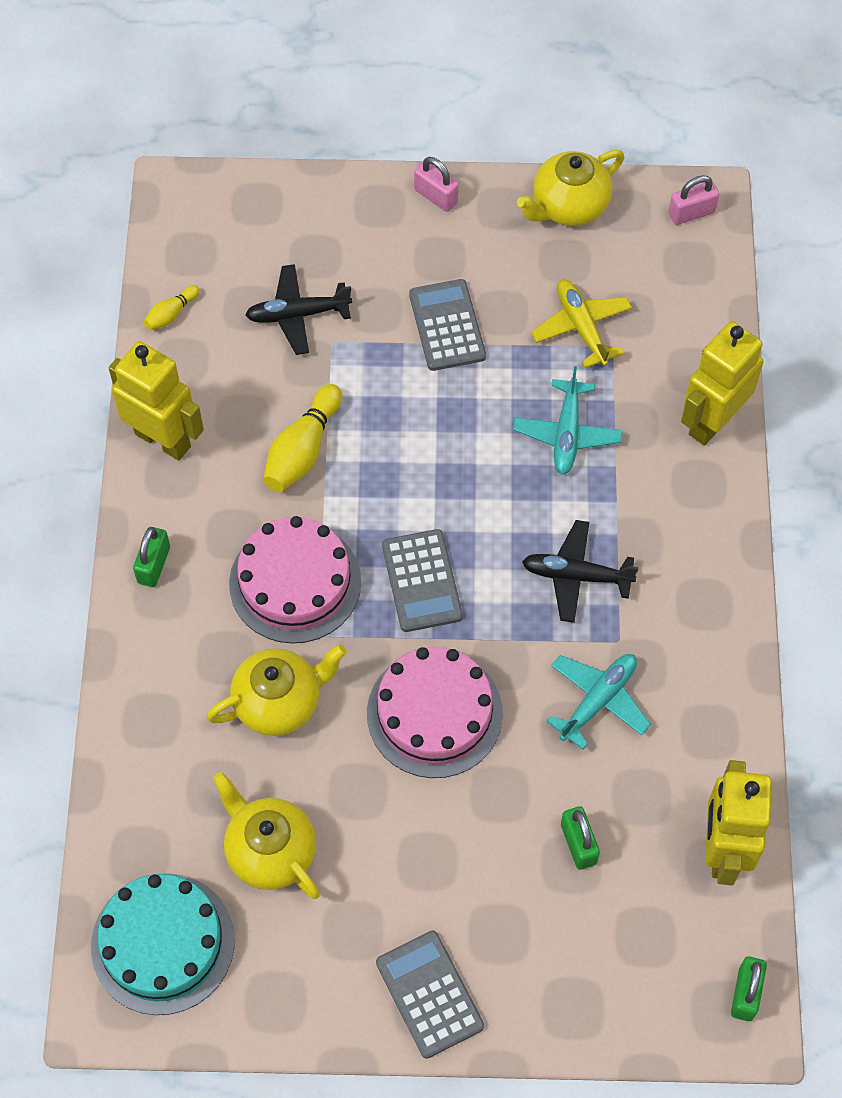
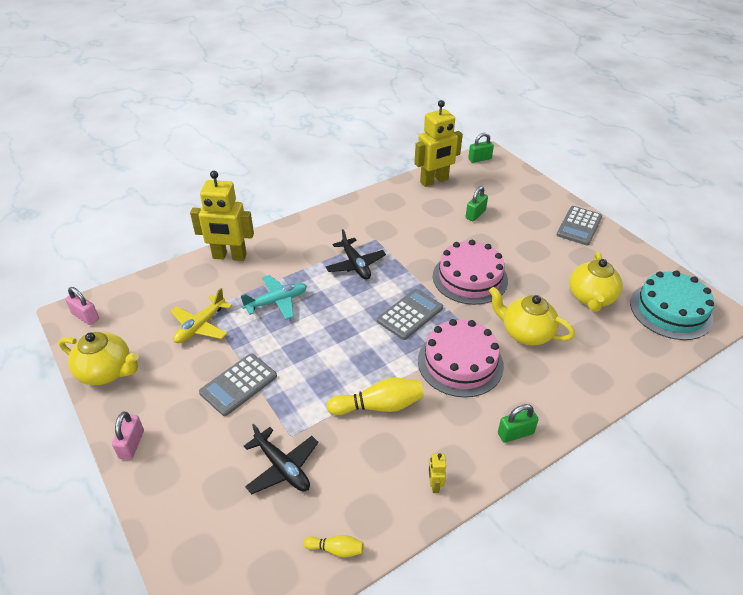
camera: 125 degrees left, 20 degrees down
(163, 439) = (434, 485): yellow robot -> yellow robot, size x0.40
(598, 701) = (409, 234): turquoise plane -> none

